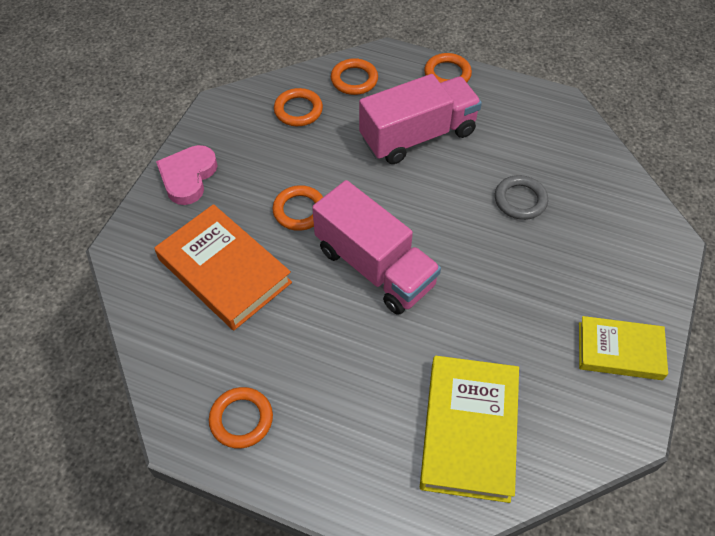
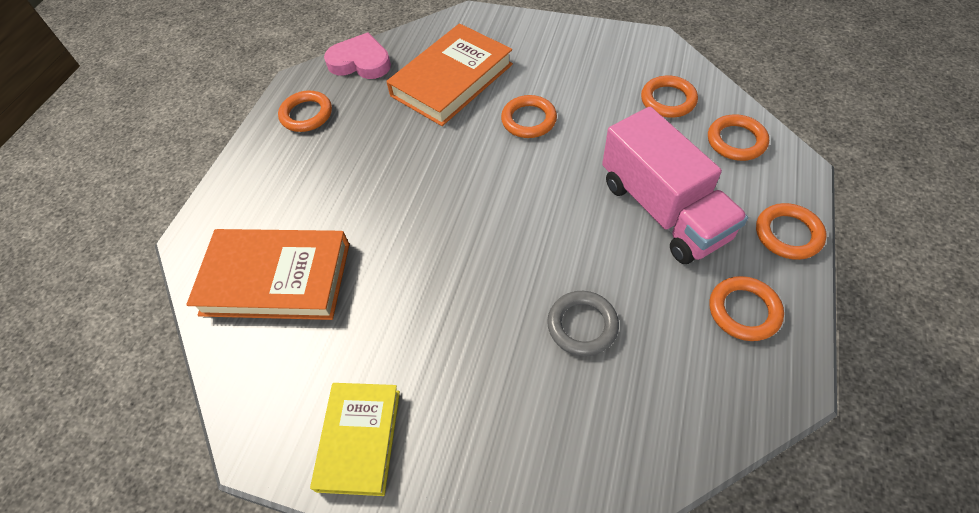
camera: 90 degrees right, 0 degrees up
(188, 177) = (555, 38): pink heart -> pink heart (360, 62)
(374, 267) = (465, 186): pink truck -> none
(469, 430) = (276, 278): yellow book -> orange book
(509, 111) = (744, 311): none -> orange ring

